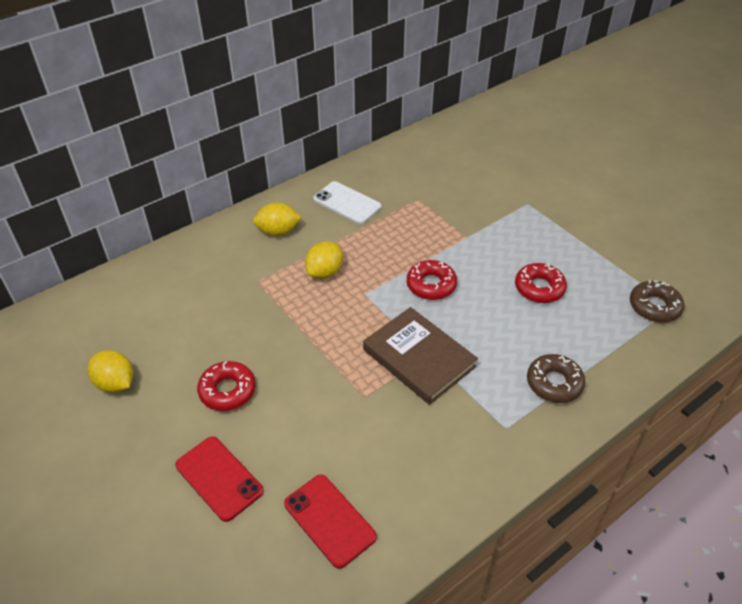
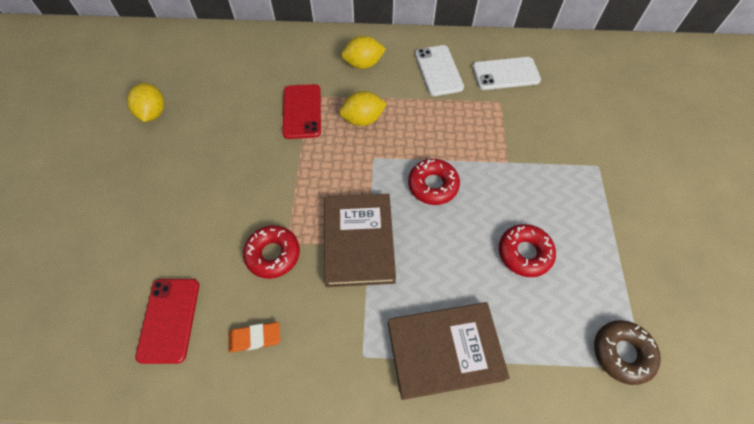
camera: 40 degrees right, 15 degrees up
(219, 478) = (140, 229): red phone -> red phone (302, 111)
(227, 390) = (208, 168): red donut -> red donut (273, 254)
(278, 231) = (363, 64): yellow lemon -> yellow lemon turned 45 degrees counterclockwise
(401, 178) = (506, 74): none -> white phone
(415, 477) = (255, 338): none -> orange eraser
(554, 383) = (444, 350): brown donut -> brown book

